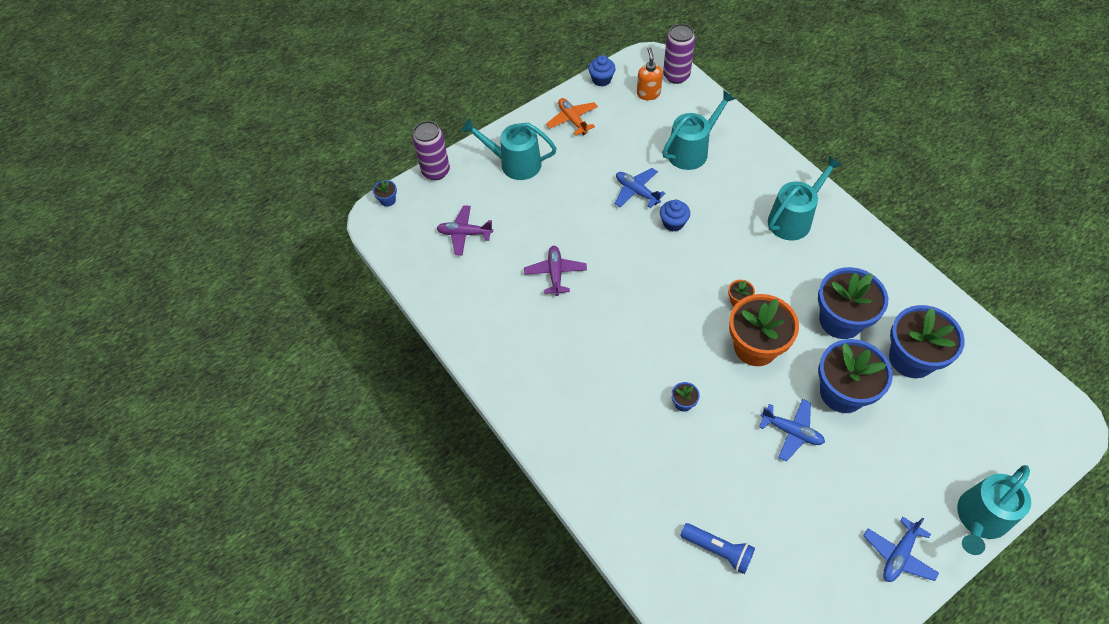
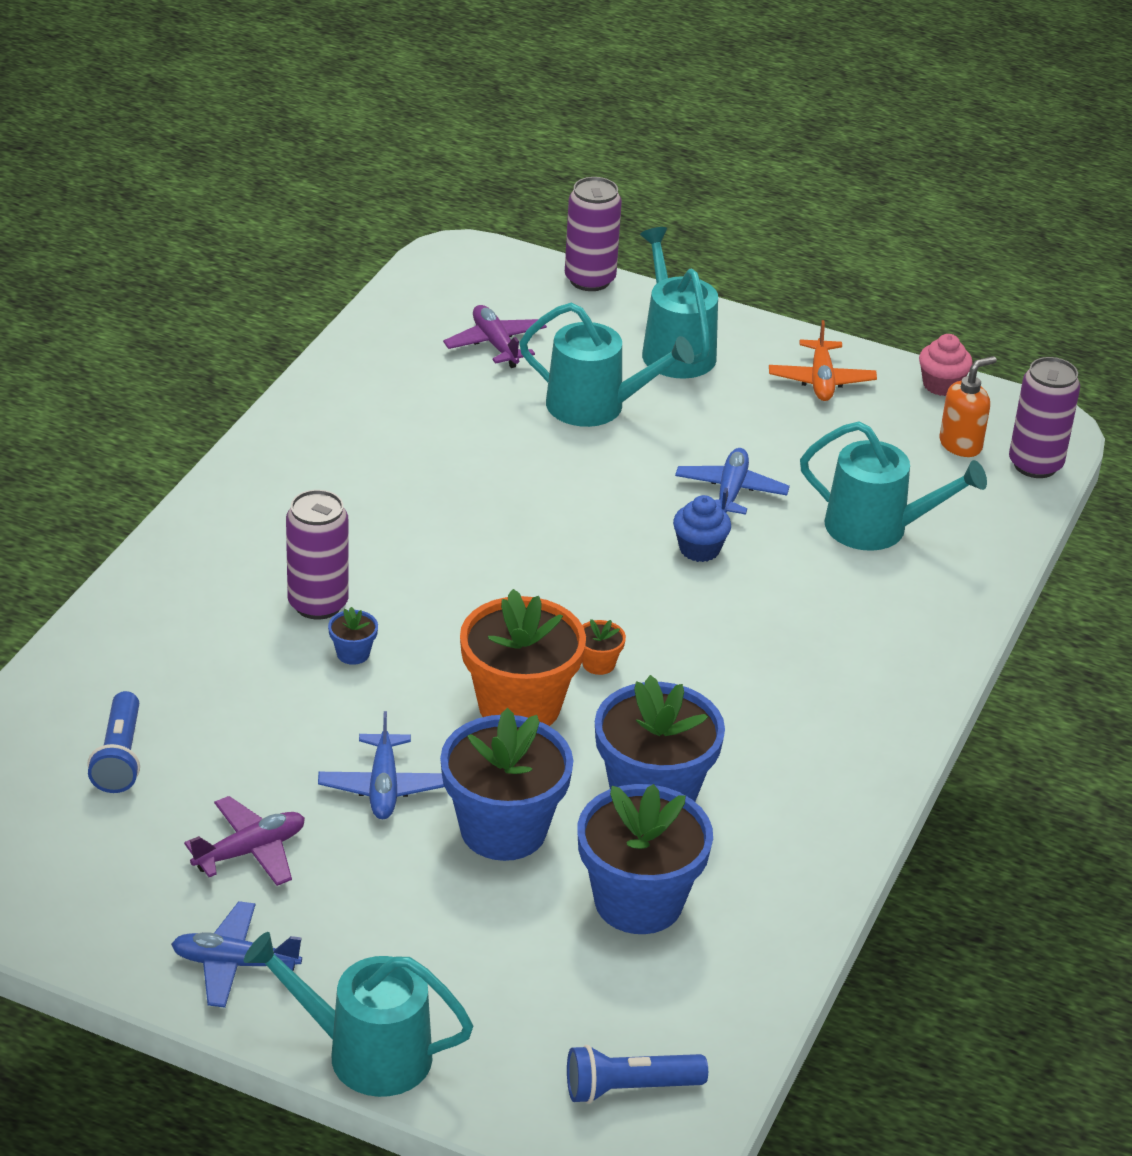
camera: 55 degrees right, 20 degrees down
(388, 200) = (496, 254): blue flower pot -> none
(555, 273) = (494, 454): purple plane -> purple plane (250, 851)
(572, 120) = (821, 380): orange plane -> orange plane turned 150 degrees clockwise
(601, 79) = (941, 385): blue cupcake -> pink cupcake
(636, 403) = (318, 604): none -> purple can
(793, 219) = (829, 686): turquoise watering can -> turquoise watering can (595, 406)
(1031, 416) = (629, 1088): none -> blue flashlight

